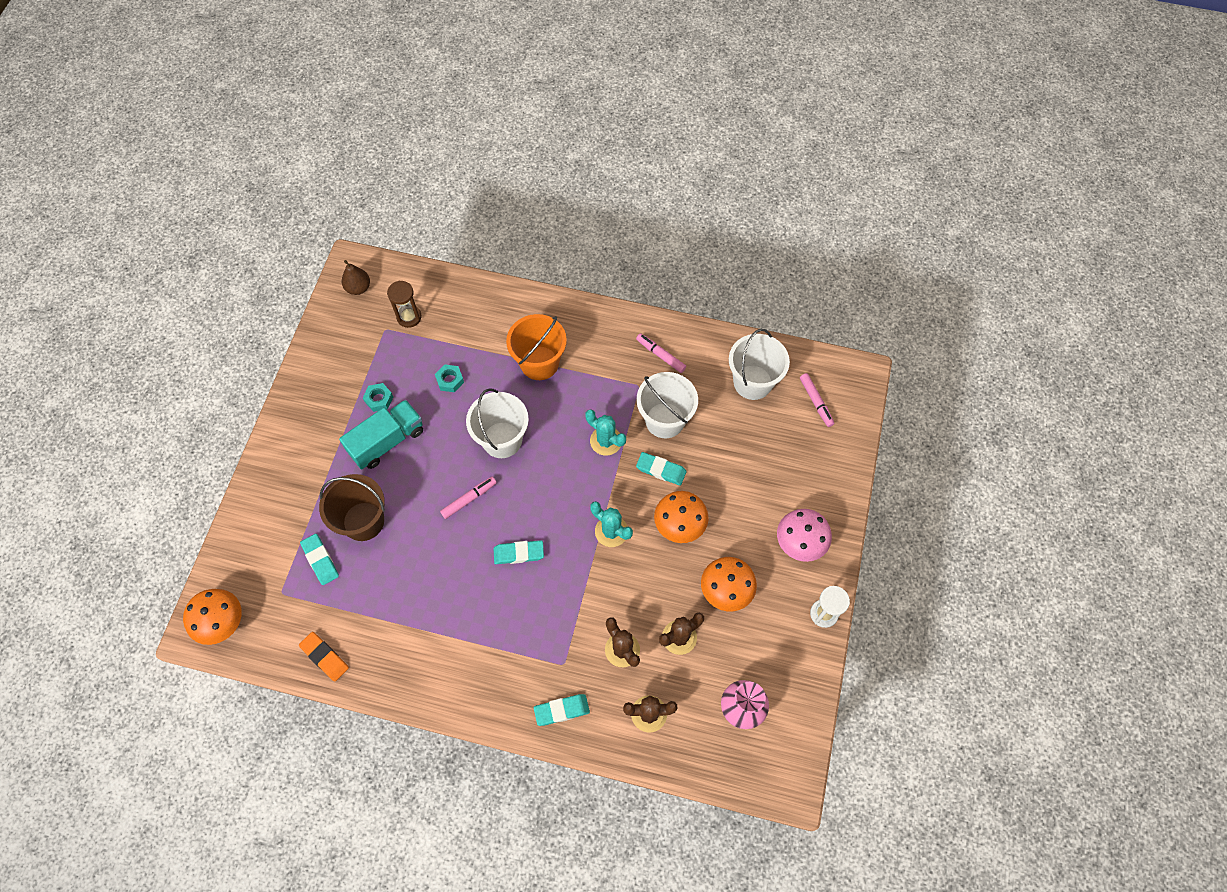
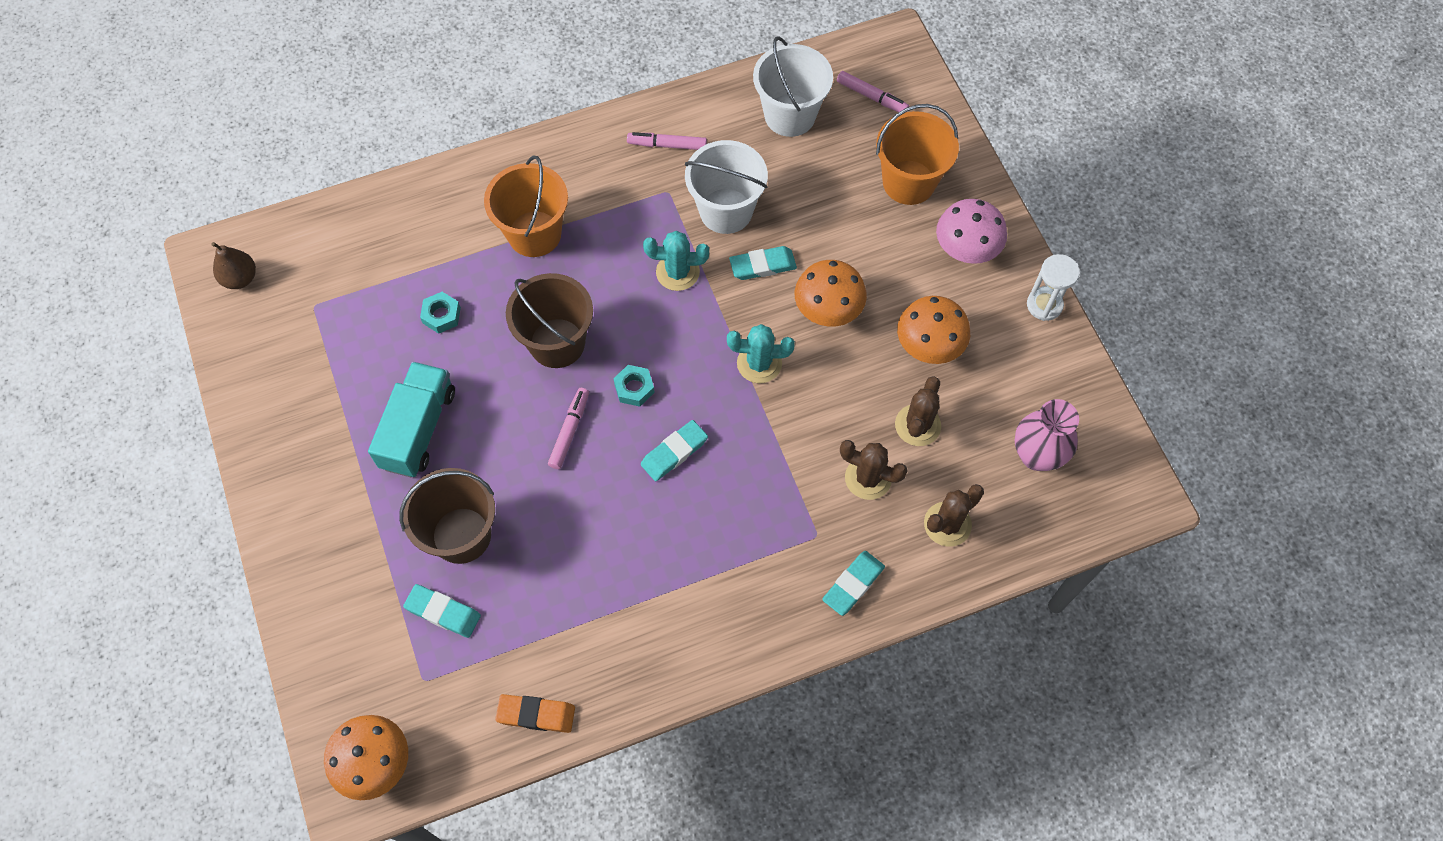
camera: 35 degrees left, 0 degrees up
(379, 399) = (370, 388): turquoise nut -> turquoise nut (634, 388)
(409, 317) = (333, 274): brown hourglass -> none
(502, 440) = (557, 343): white bucket -> brown bucket
(796, 474) = (908, 182): none -> orange bucket

